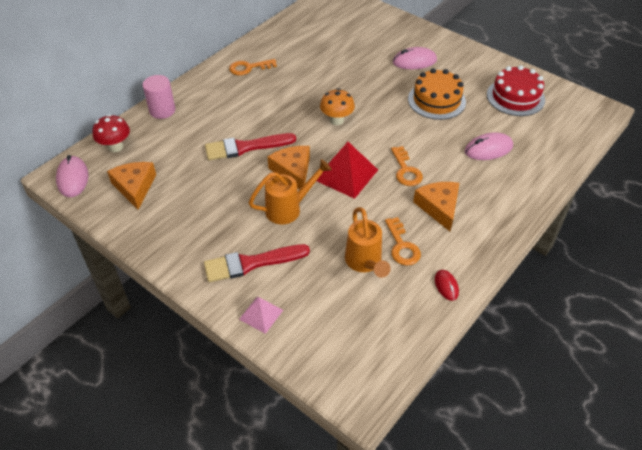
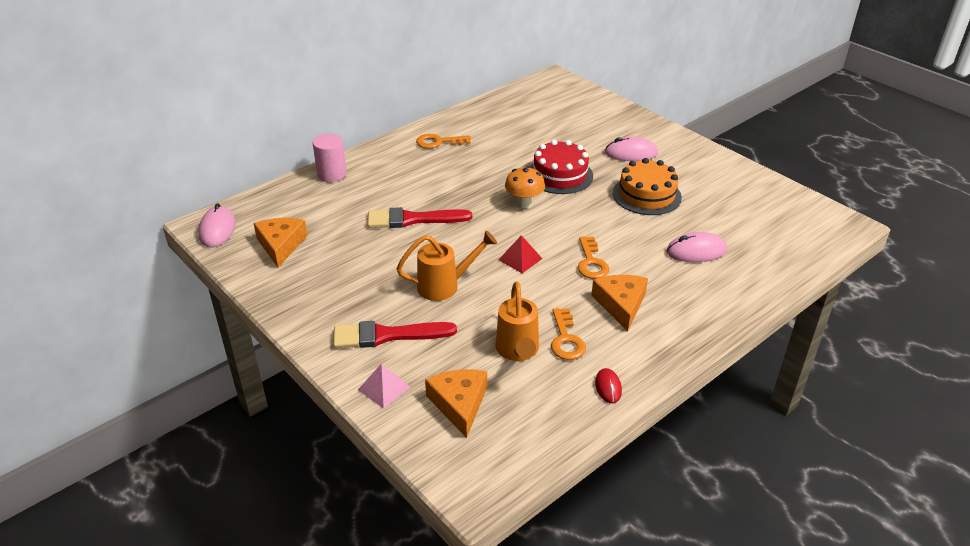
camera: 10 degrees right, 10 degrees down
(116, 147) = (272, 204): red mushroom -> none
(293, 171) = (460, 248): orange cheese -> orange cheese (459, 404)
(346, 174) = (520, 259): red pyramid -> red pyramid, size x0.57
(515, 97) = (743, 201): red cake -> red cake (560, 175)

